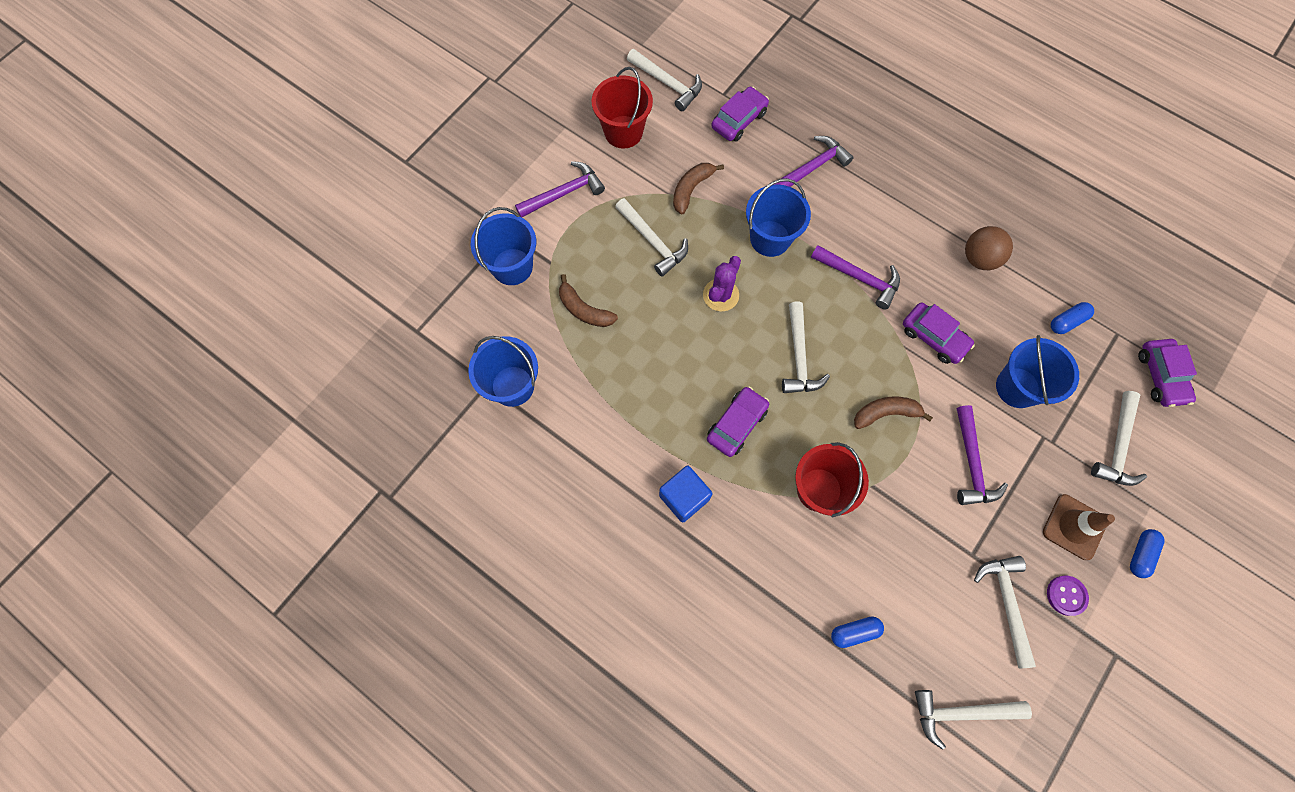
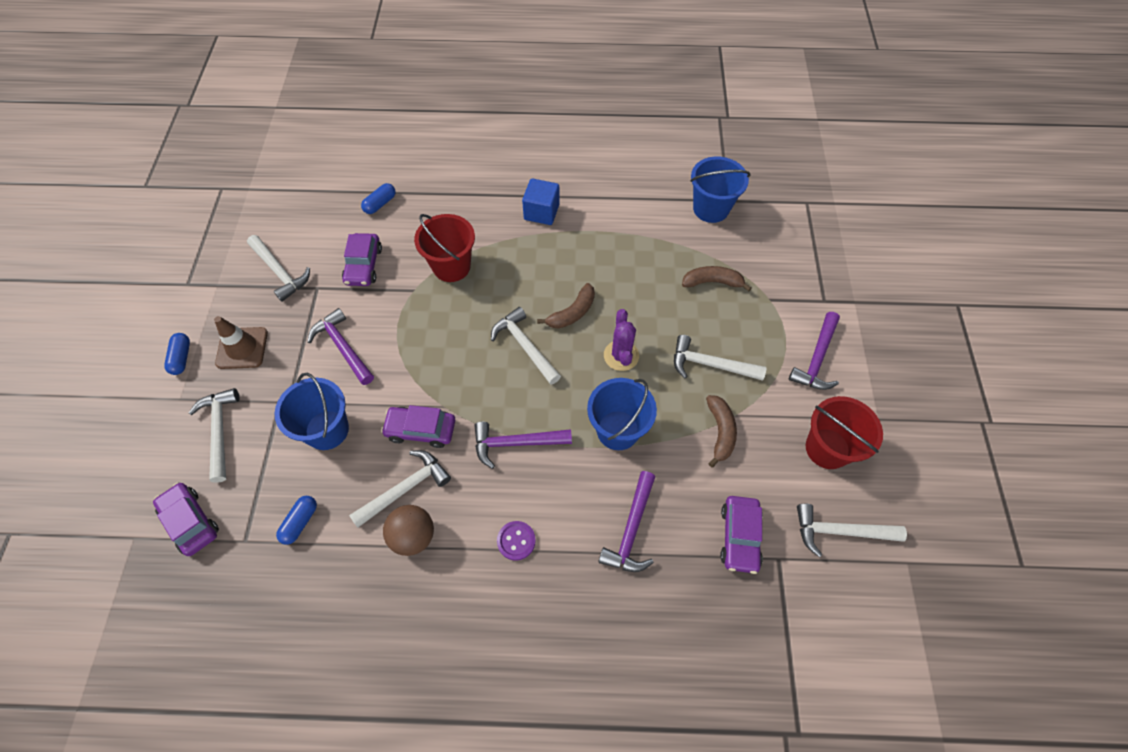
camera: 145 degrees right, 10 degrees down
(512, 266) = (793, 279): blue bucket -> none
(736, 424) = (538, 273): purple car -> purple car (364, 265)
(885, 413) = (430, 344): brown banana -> brown banana (572, 313)
(961, 712) = (289, 201): white hammer -> white hammer (406, 488)
(1066, 595) = (235, 300): purple button -> purple button (516, 541)

